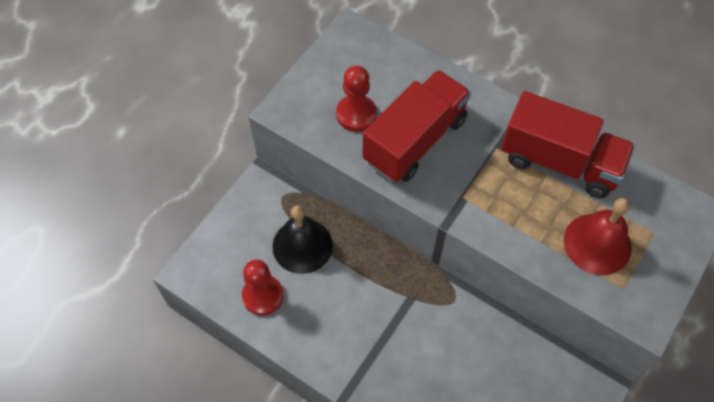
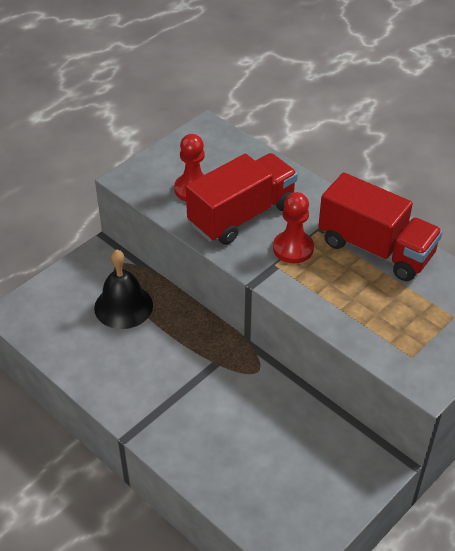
camera: 10 degrees right, 15 degrees down
(263, 295) = (74, 341): red pawn -> red pawn (293, 248)
(597, 243) = (395, 317): red bell -> none

